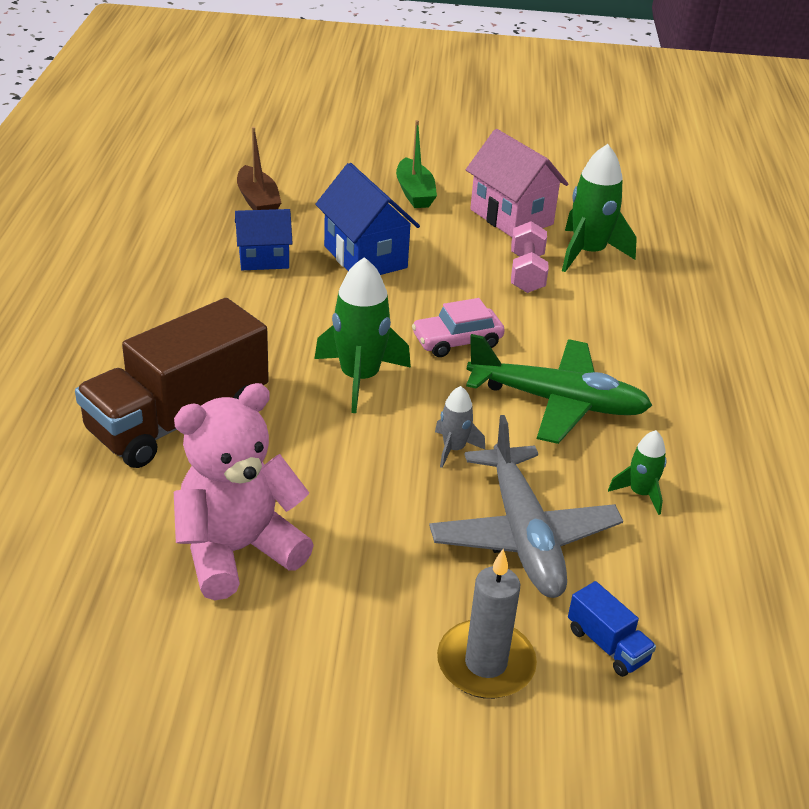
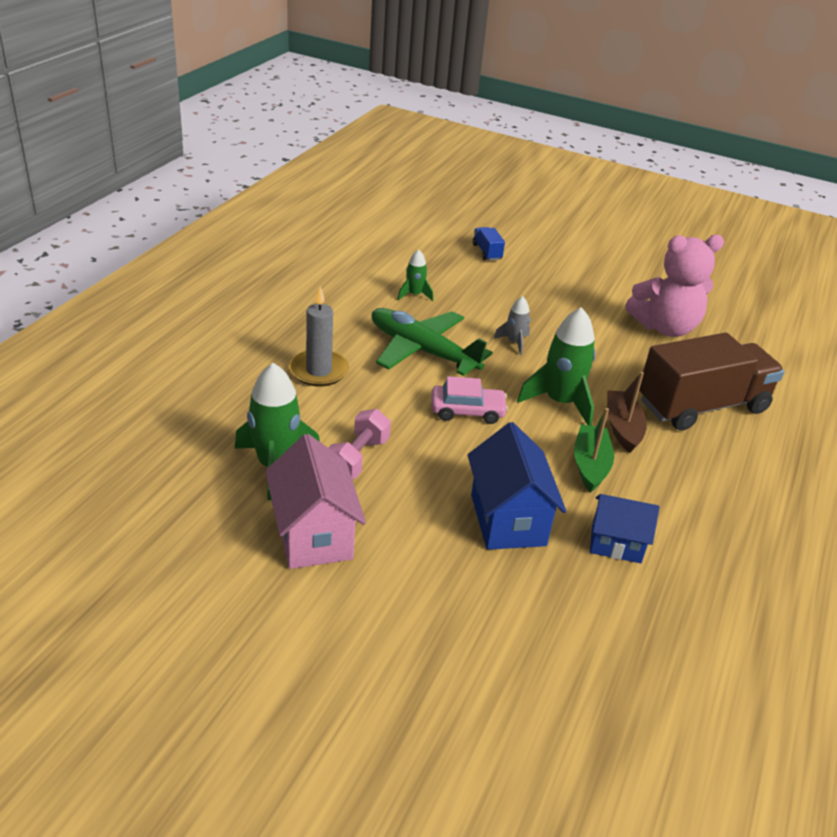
camera: 160 degrees left, 0 degrees up
(258, 201) = (608, 645): brown boat -> brown boat (622, 428)
(414, 193) = (402, 607): green boat -> green boat (590, 465)
(485, 663) = (549, 261): grey candle -> grey candle (319, 371)
(523, 535) = (498, 295): grey plane -> none

